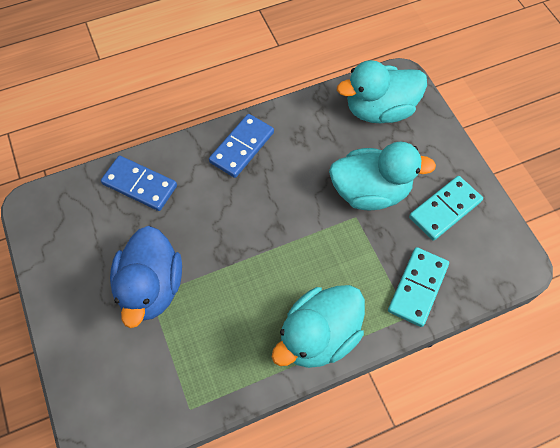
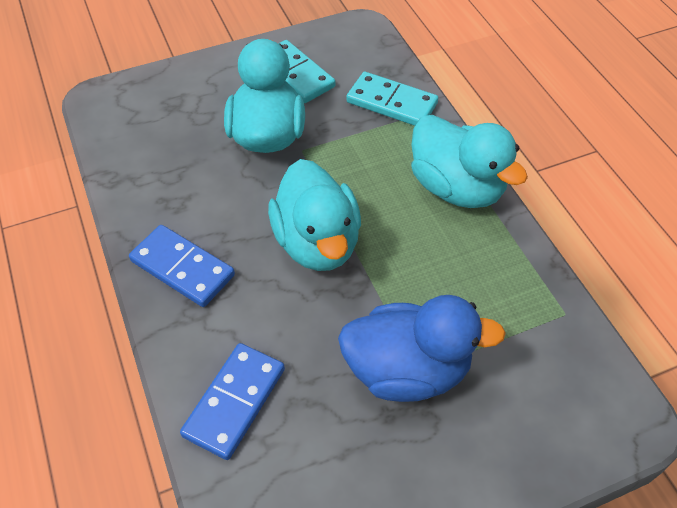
camera: 90 degrees left, 10 degrees down
(379, 110) = (146, 120): turquoise duck -> turquoise duck (317, 242)

